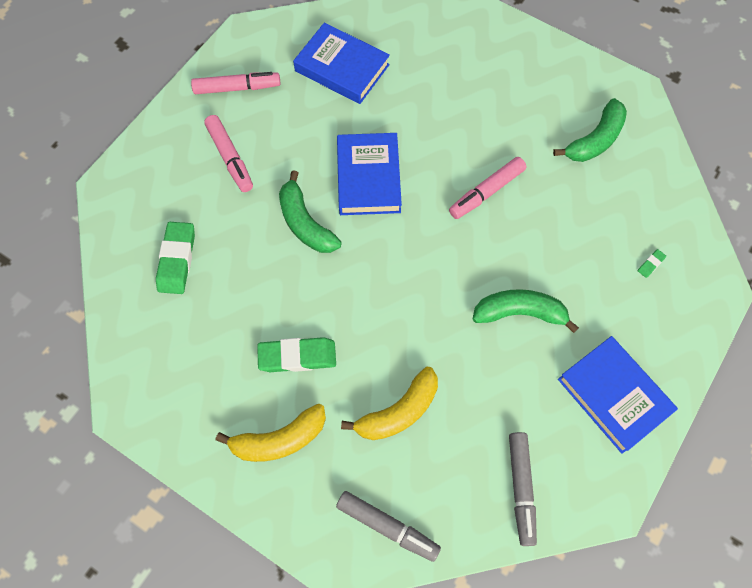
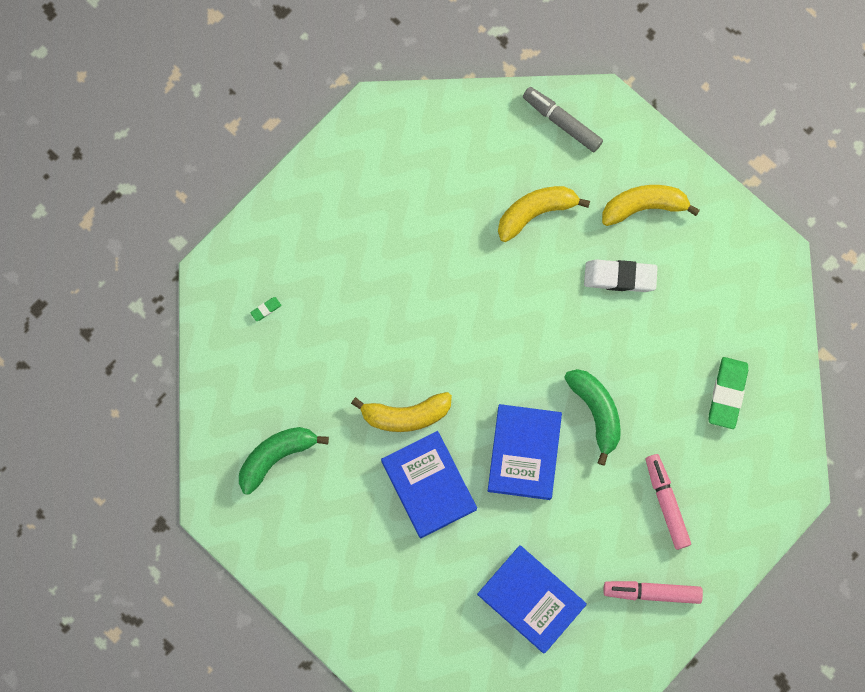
camera: 170 degrees left, 10 degrees up
(297, 357) = (620, 277): green eraser -> white eraser
(486, 192) = (406, 415): pink marker -> yellow banana
(519, 313) = (405, 283): green banana -> none
(521, 488) = (444, 132): grey marker -> none
(613, 396) = (342, 194): blue book -> blue book (429, 485)

